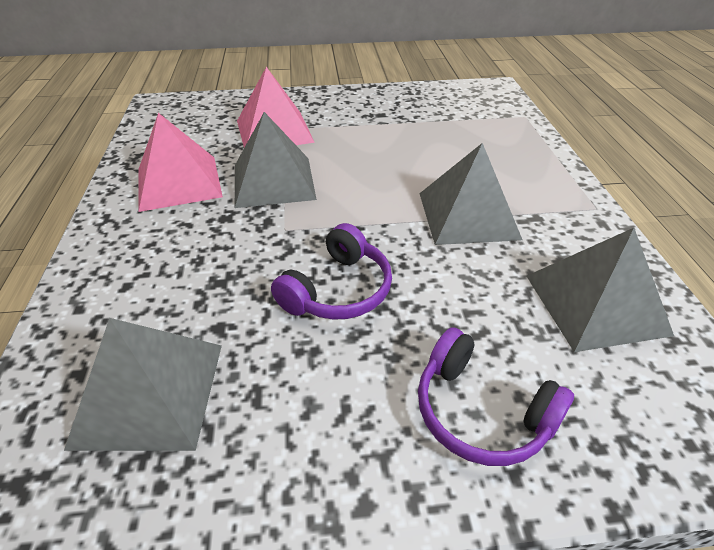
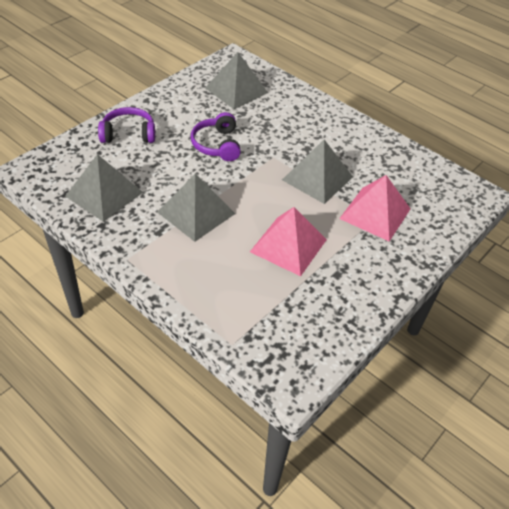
camera: 135 degrees right, 5 degrees up
(178, 182) = (359, 152): pink pyramid -> pink pyramid (288, 245)

